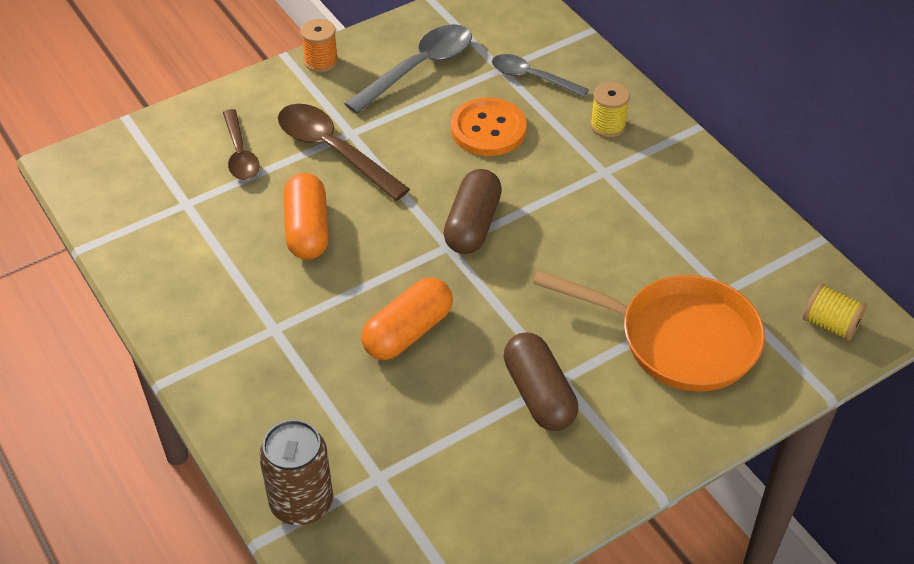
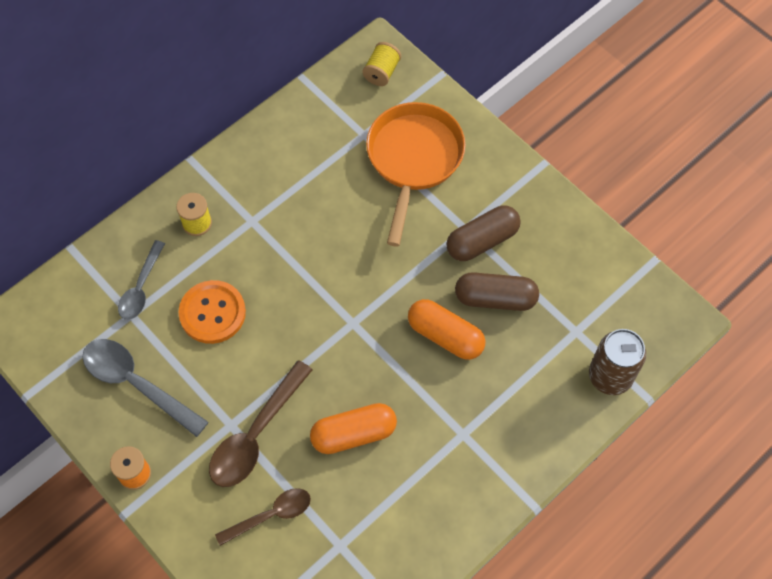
camera: 100 degrees left, 15 degrees up
(472, 225) = (327, 308): brown capsule -> brown capsule (495, 298)

